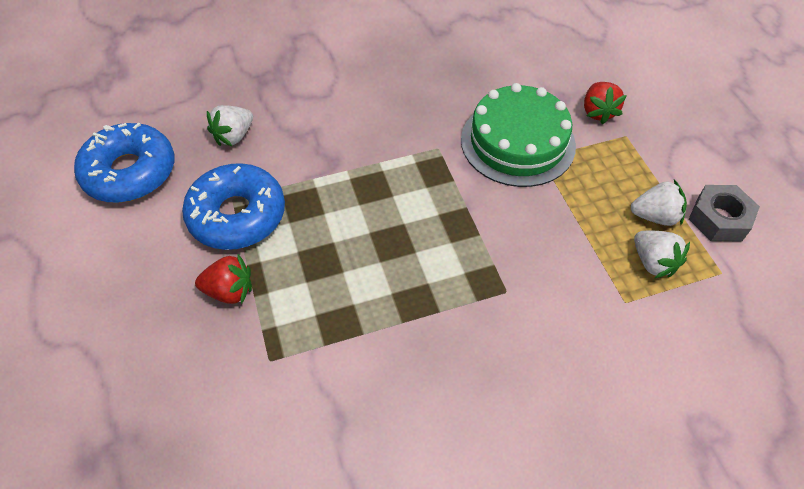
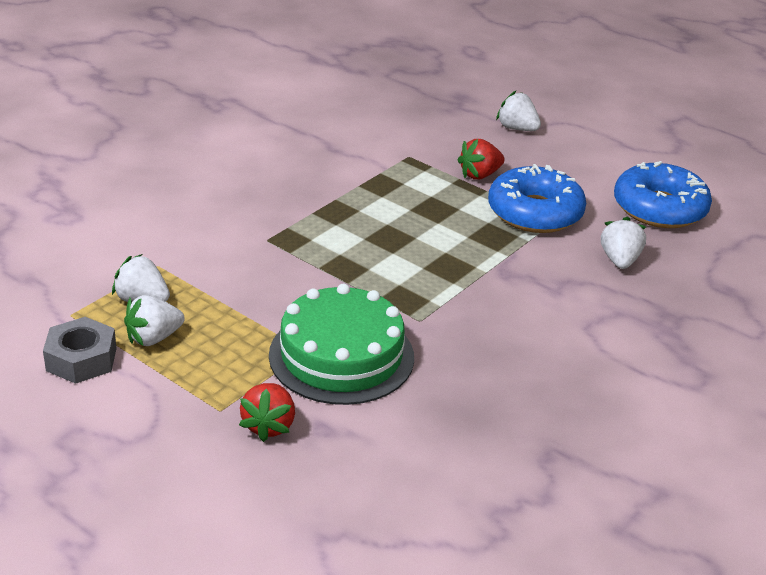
camera: 145 degrees right, 20 degrees down
(105, 353) = (517, 129): none -> white strawberry
(598, 112) = (269, 425): red strawberry -> red strawberry turned 135 degrees counterclockwise

